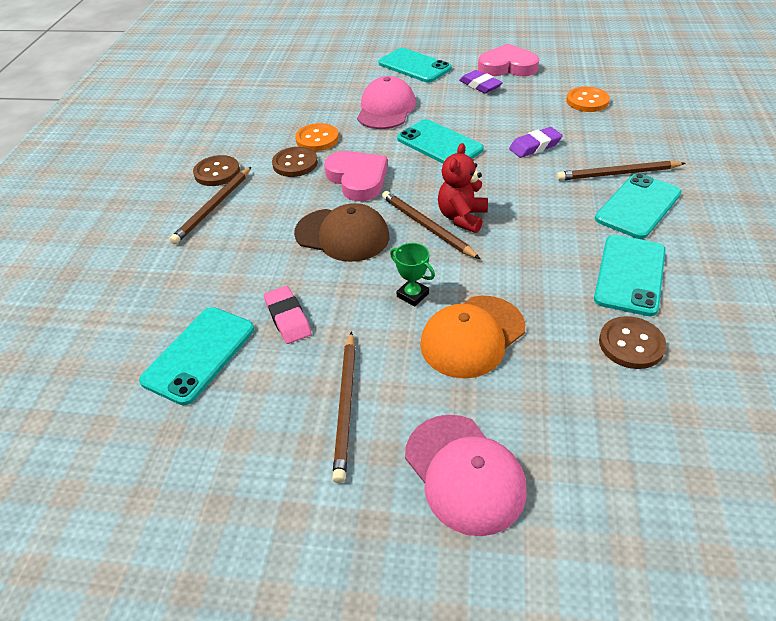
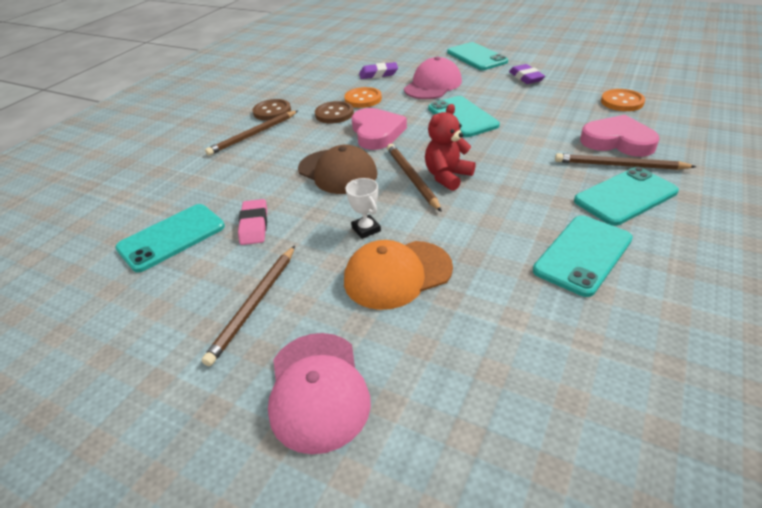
camera: 20 degrees right, 5 degrees down
(412, 295) = (366, 229): green trophy -> white trophy
(507, 66) = (560, 66): pink heart -> pink heart (617, 141)
(535, 146) = (549, 131): purple eraser -> purple eraser (378, 74)
(631, 344) = (548, 317): brown button -> none

